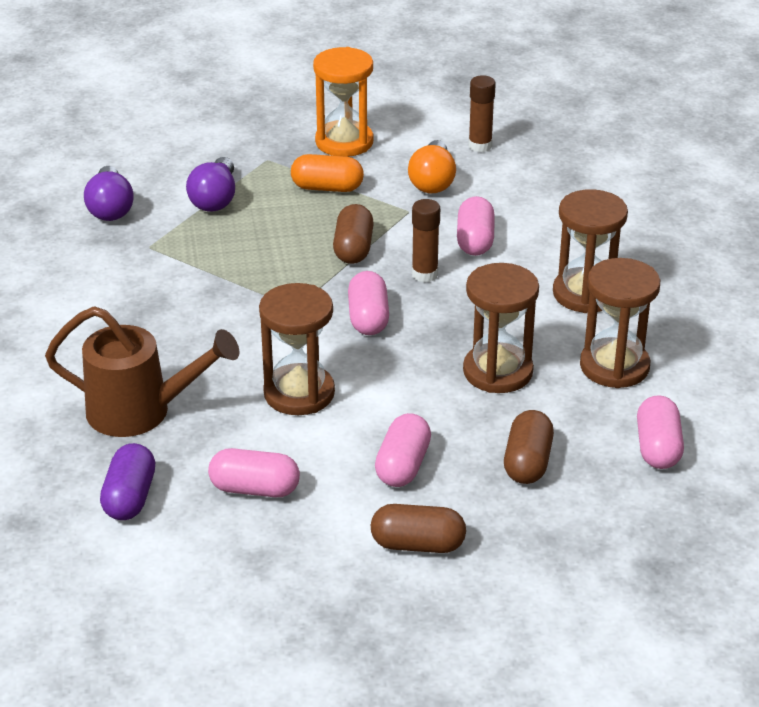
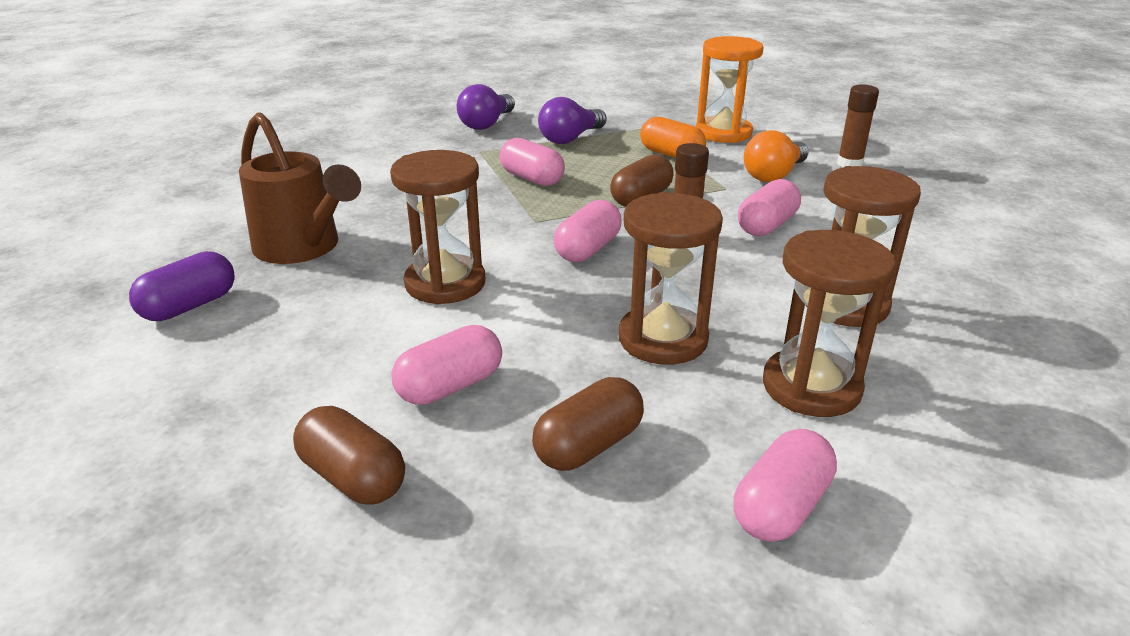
camera: 35 degrees right, 5 degrees down
(255, 489) = (290, 345): pink capsule -> pink capsule (532, 179)

